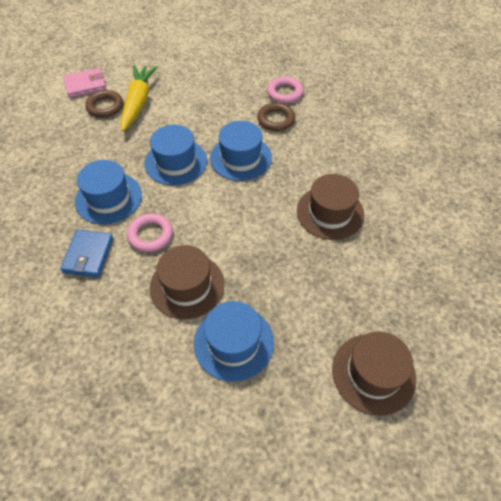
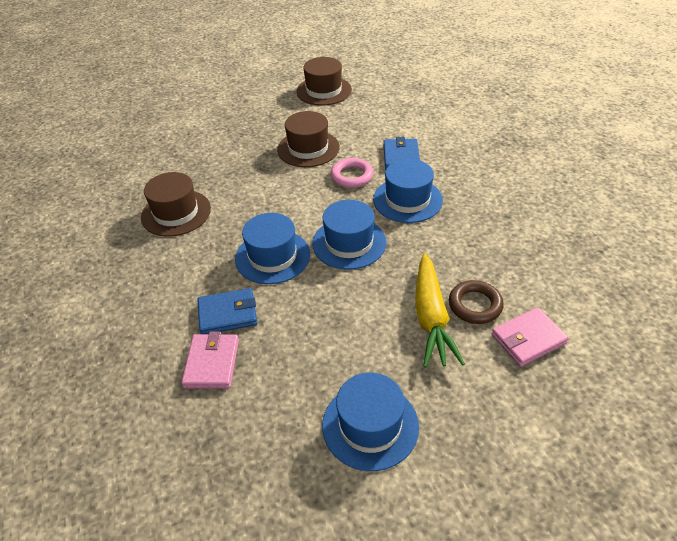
camera: 175 degrees right, 10 degrees down
(233, 342) = (266, 125): blue hat -> blue hat (370, 425)
(276, 120) = (228, 314): brown ring -> blue wallet
(285, 93) = (212, 363): pink ring -> pink wallet
(373, 373) = (167, 122): brown hat -> brown hat (324, 91)

